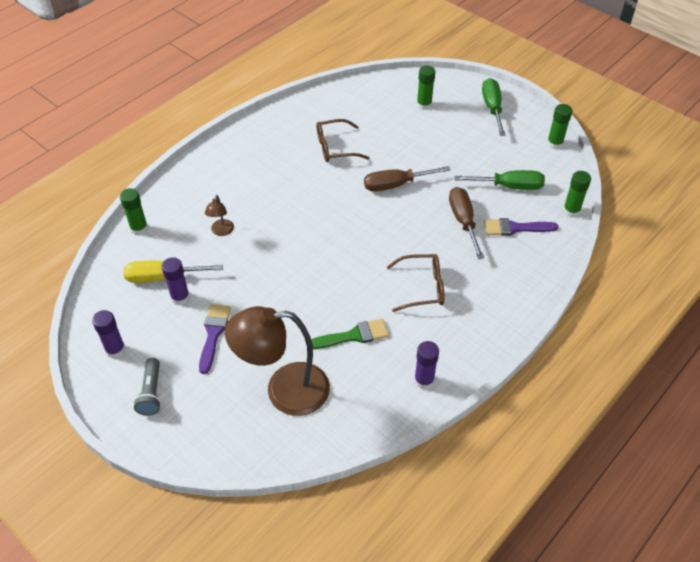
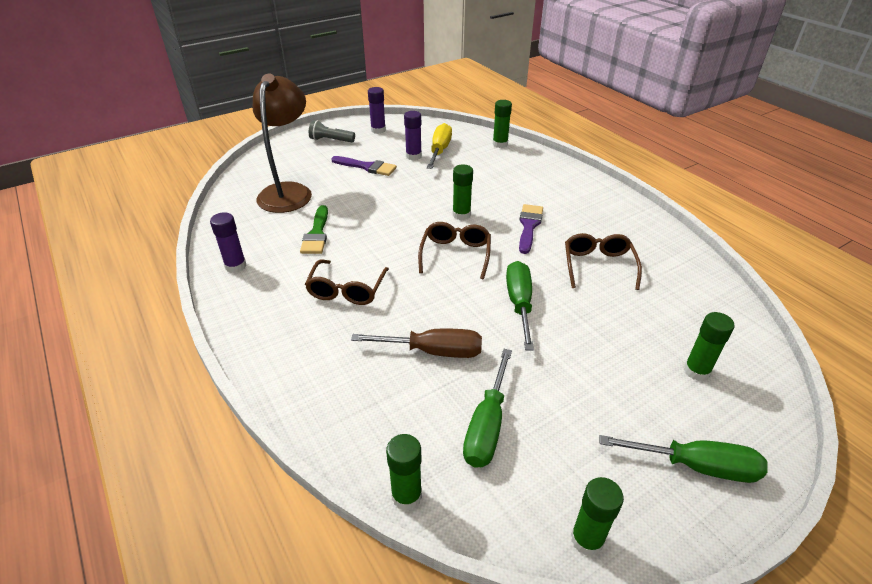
camera: 105 degrees right, 10 degrees down
(221, 231) = (482, 180): brown lamp -> none
(288, 236) = (461, 215): none -> green glue stick
(350, 229) = (455, 254): none -> brown glasses
(396, 185) = (519, 304): brown screwdriver -> green screwdriver
(515, 228) = (399, 404): purple brush -> purple brush (529, 226)

